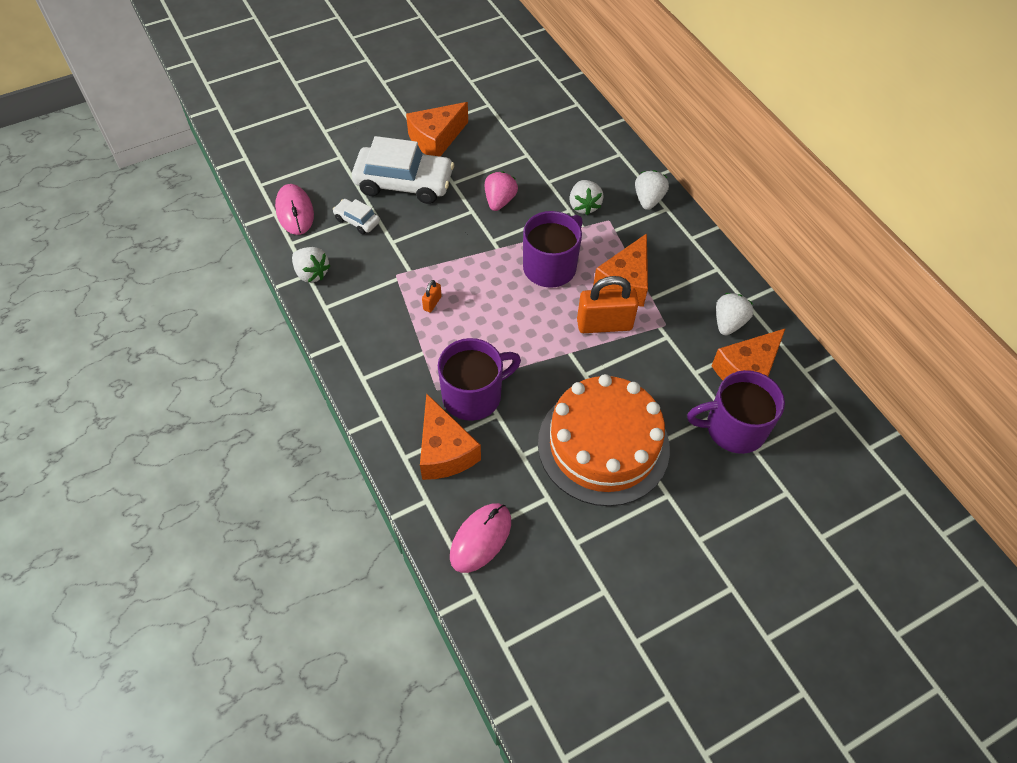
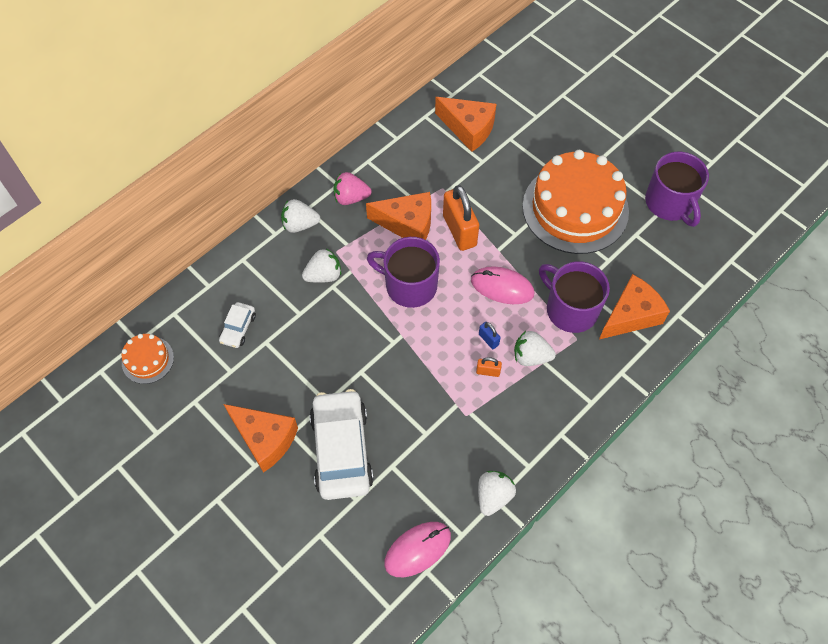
camera: 105 degrees left, 5 degrees up
(357, 220) = (409, 478): white car -> white car (238, 328)
(466, 313) = (488, 339): none -> blue padlock
(480, 538) = (689, 269): pink mouse -> pink mouse (502, 287)
(499, 201) = (340, 350): pink strawberry -> pink strawberry (351, 198)
(538, 84) = (147, 360): none -> orange cake
(728, 323) = (424, 146): white strawberry -> white strawberry (531, 356)
(733, 428) = (523, 130): purple mug -> purple mug (670, 203)

